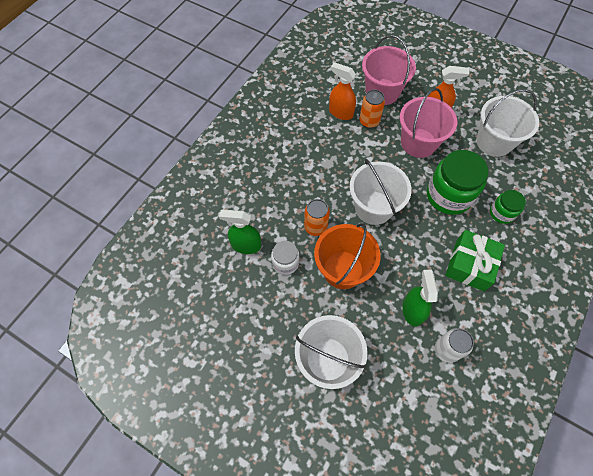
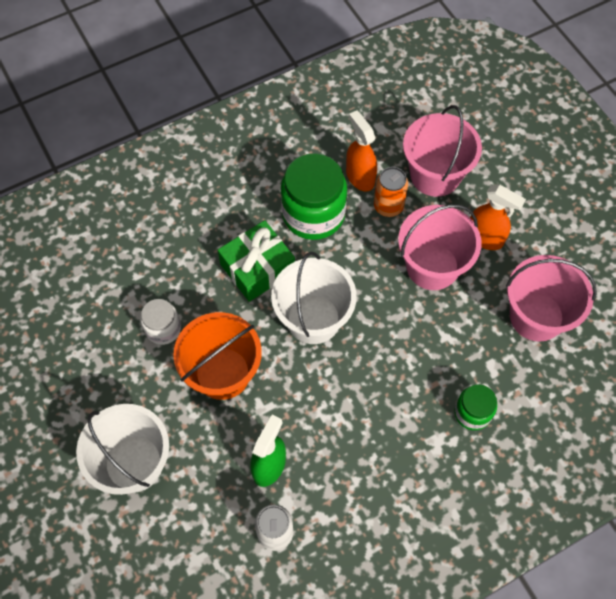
camera: 30 degrees right, 0 degrees up
(246, 245) = (133, 284): green spray bottle -> none
(315, 227) = (226, 305): orange can -> none
(448, 195) = (419, 354): green jar -> green jar (313, 214)
(470, 265) = (380, 453): green gift -> green gift (257, 268)
(494, 142) = (536, 316): white bucket -> pink bucket

